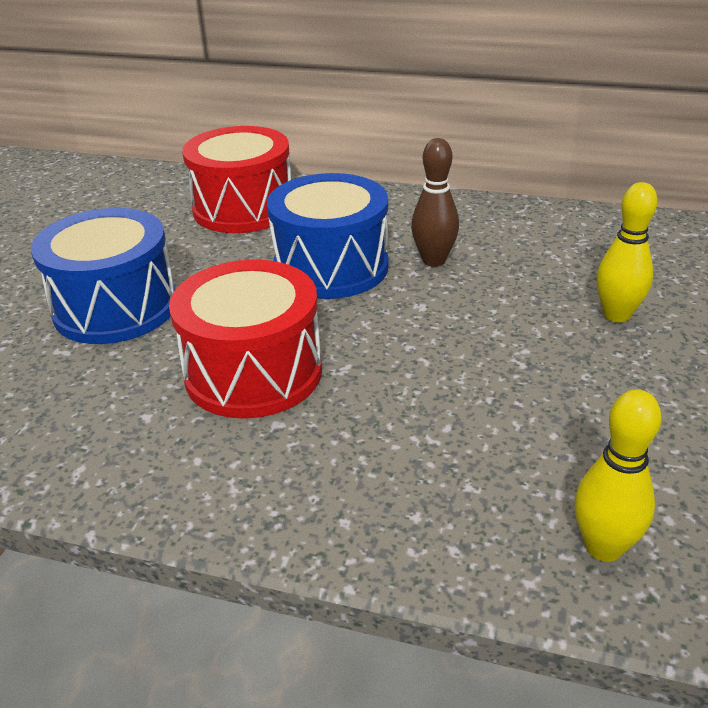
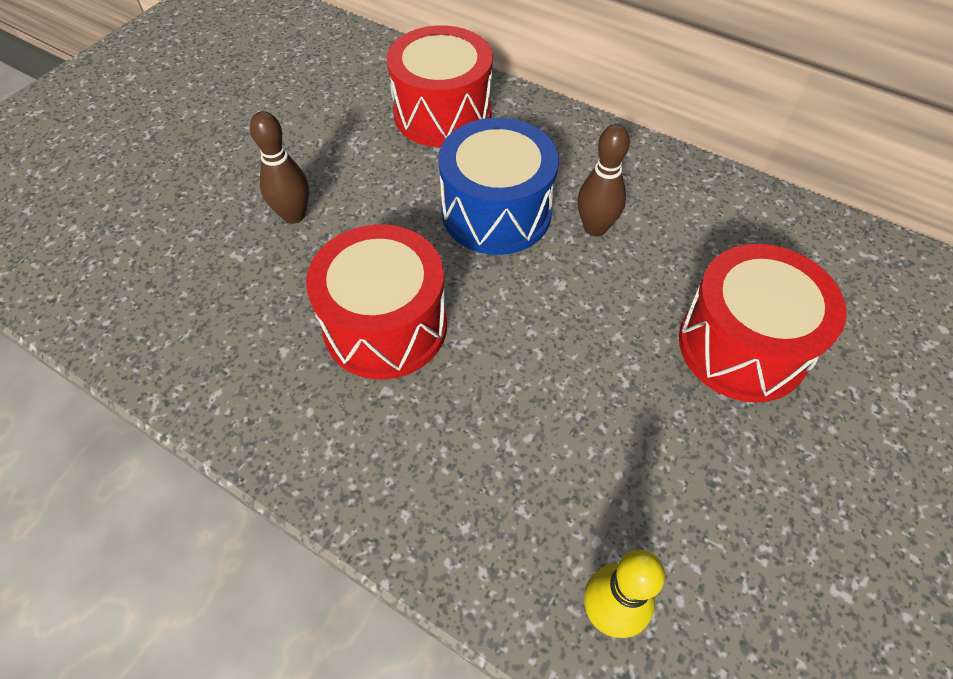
camera: 15 degrees right, 20 degrees up
(116, 308) = (294, 215): blue drum -> brown bowling pin
(616, 315) = (742, 346): yellow bowling pin -> red drum

